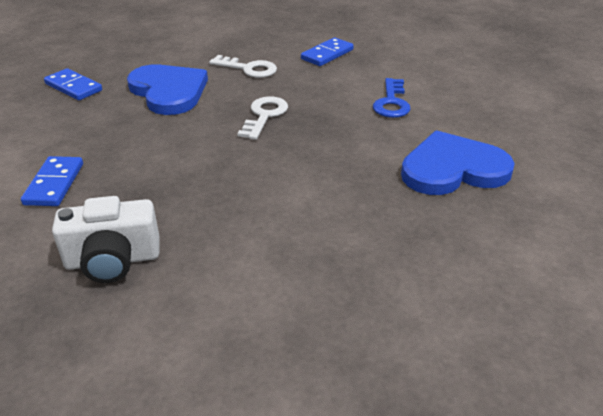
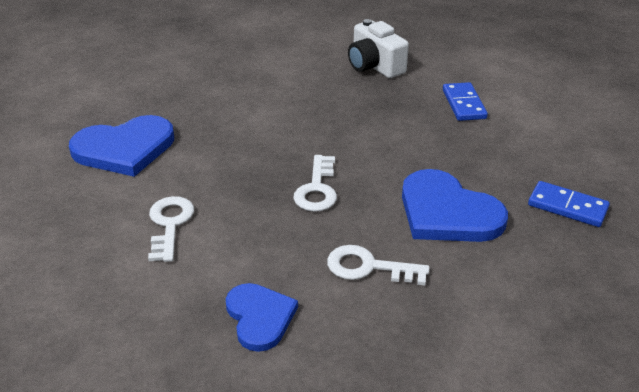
camera: 170 degrees right, 0 degrees up
(113, 260) = (374, 66): white camera -> white camera turned 105 degrees counterclockwise
(327, 54) = (260, 317): blue domino -> blue heart
(391, 103) = (170, 224): blue key -> white key

